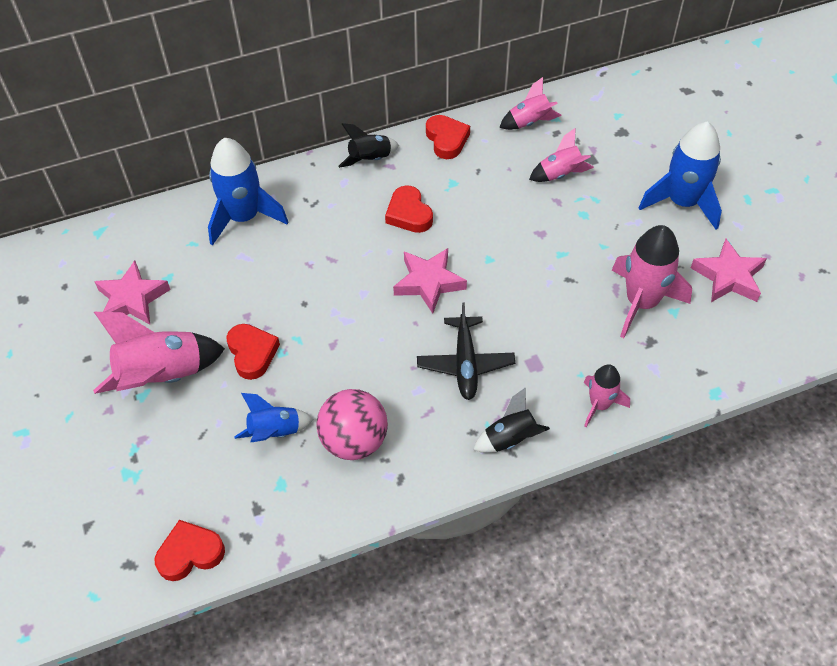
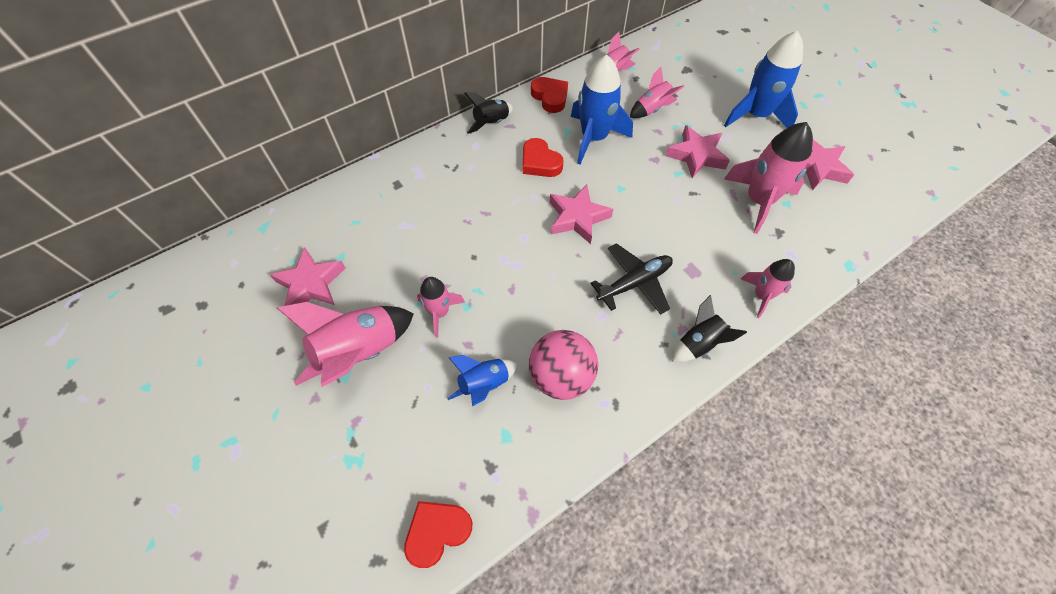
camera: 15 degrees left, 5 degrees up
(244, 217) = (396, 190): blue rocket -> blue rocket (594, 138)
(252, 353) = (440, 312): red heart -> pink rocket
(465, 364) = (634, 283): black plane -> black plane turned 105 degrees counterclockwise
(591, 237) = (696, 155): none -> pink star

